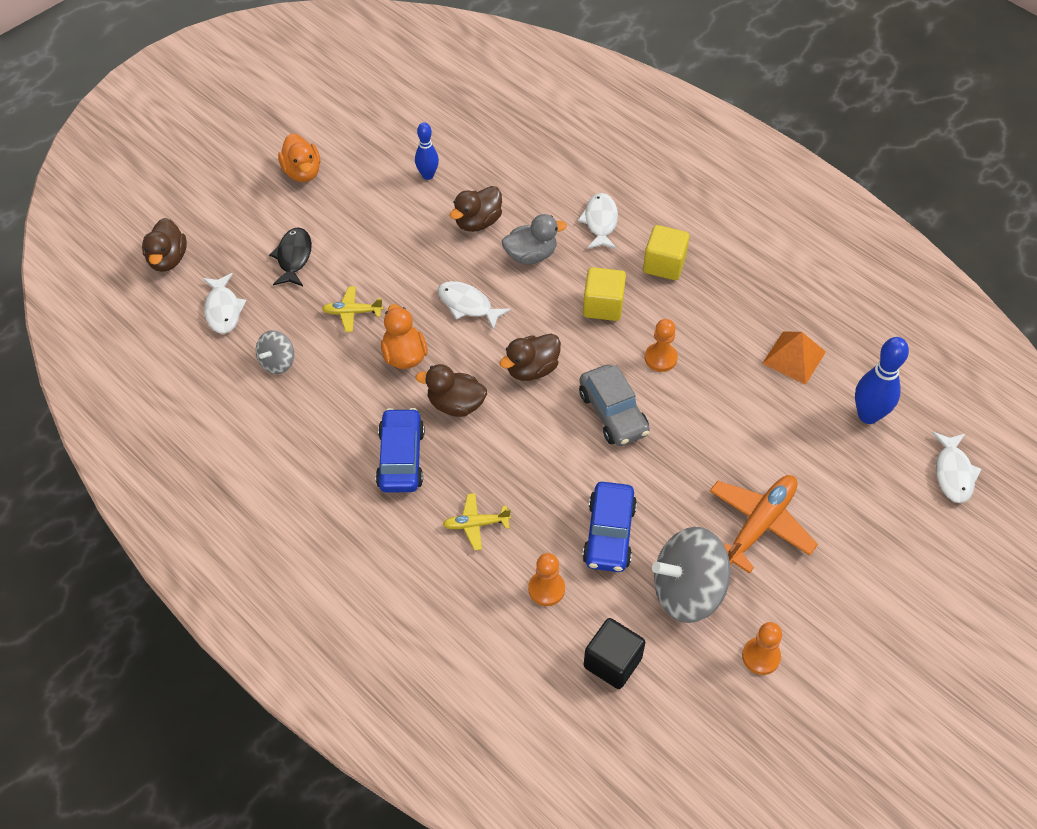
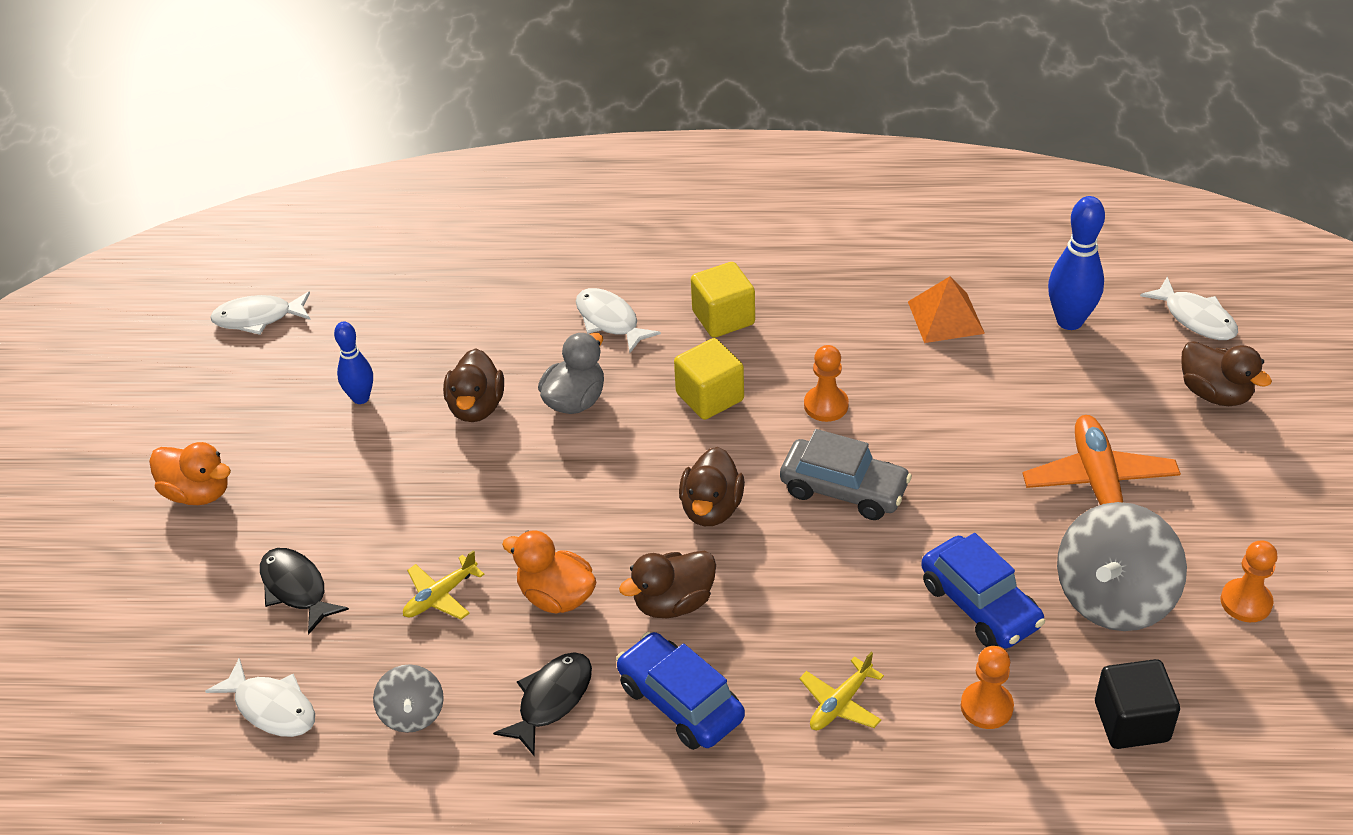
camera: 40 degrees left, 10 degrees down
(168, 259) = (127, 705): brown duck -> brown duck (1215, 393)
(344, 407) = (551, 700): none -> black fish
(468, 305) = (566, 495): white fish -> white fish (258, 318)

